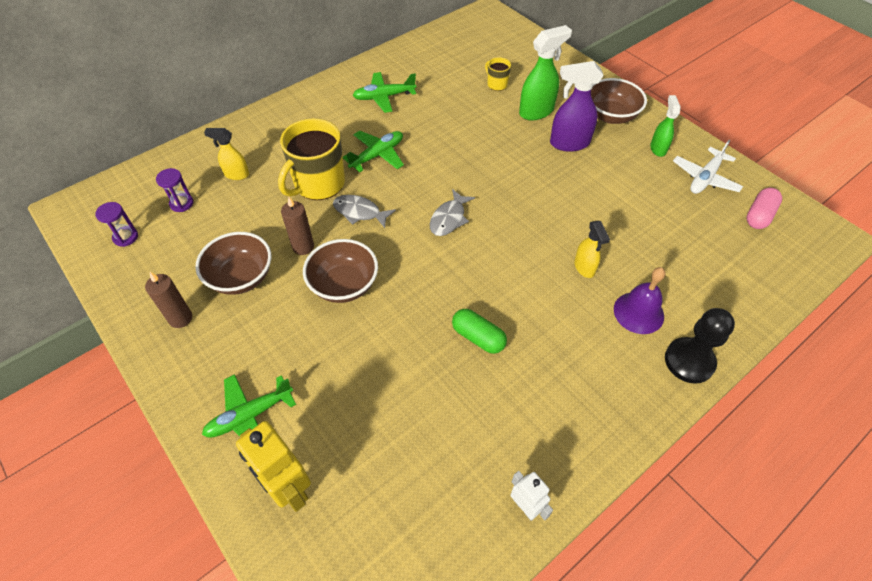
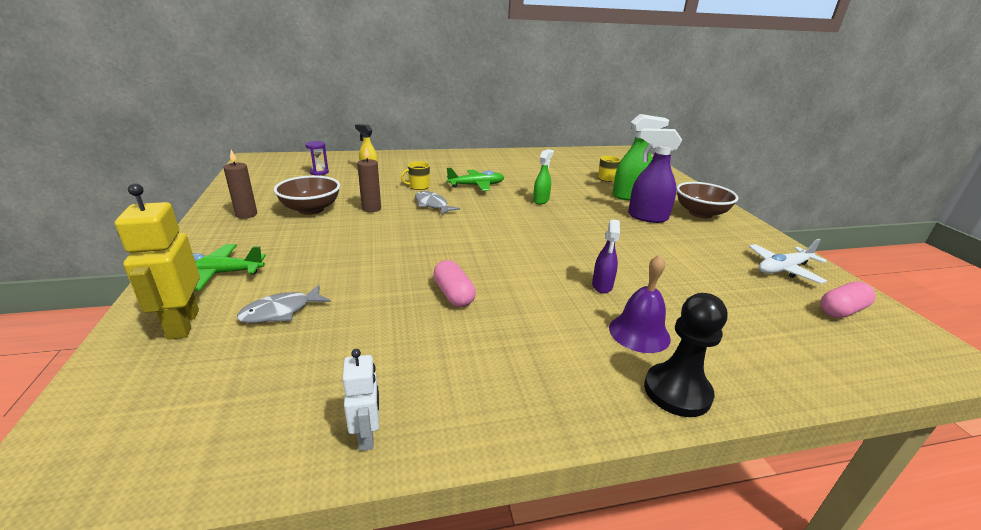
camera: 25 degrees right, 25 degrees down
(125, 237) = (267, 175): purple hourglass -> none
(318, 184) = (418, 186): yellow mug -> yellow mug, size x0.46
(344, 285) = (377, 233): brown bowl -> none
(384, 97) = (510, 165): green plane -> none
(449, 219) = (500, 226): grey fish -> grey fish (281, 311)
(478, 337) = (453, 294): green capsule -> pink capsule
(584, 268) = (602, 286): yellow spray bottle -> purple spray bottle
(658, 148) = (738, 240): green spray bottle -> green spray bottle (541, 200)

